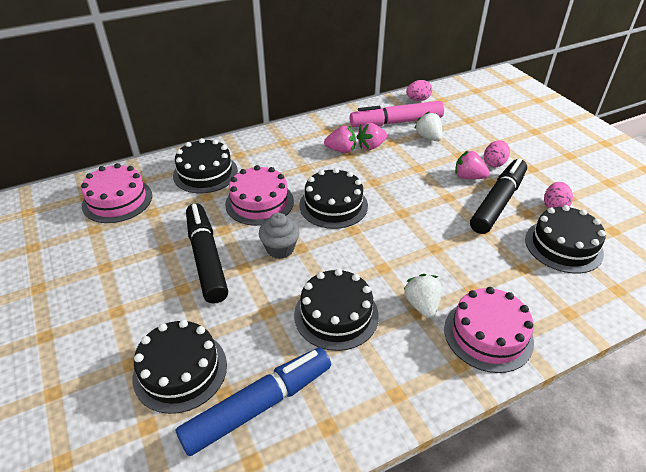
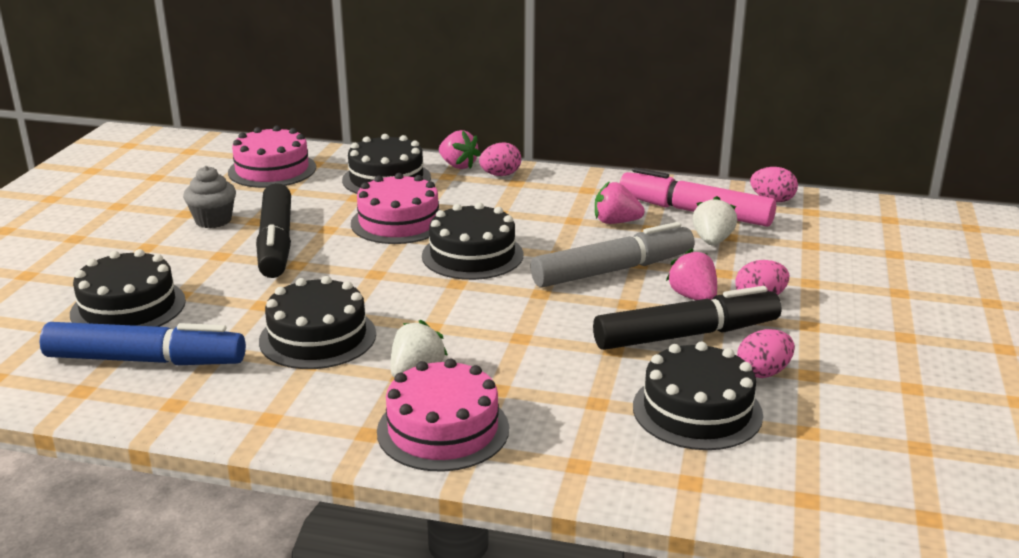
camera: 40 degrees right, 15 degrees down
(206, 258) = (276, 243): black marker -> black marker turned 150 degrees clockwise
(268, 140) = (500, 175): none -> pink egg
(280, 249) = (354, 266): grey cupcake -> grey cupcake (213, 220)
(341, 150) = (571, 212): pink strawberry -> pink strawberry (458, 165)
(413, 179) = (613, 270): none -> grey marker

